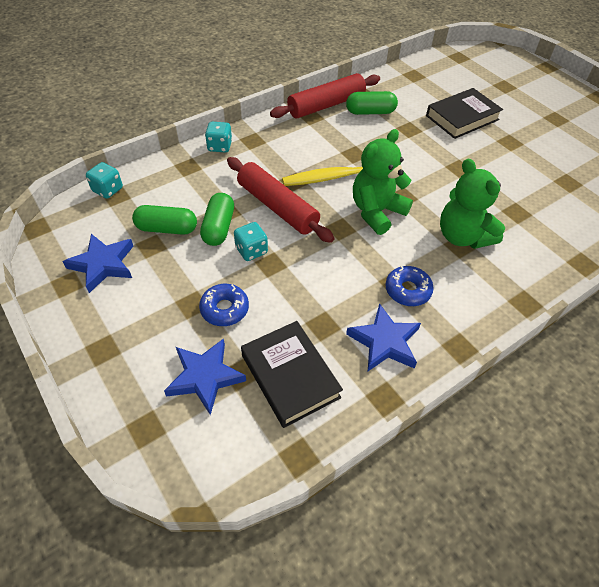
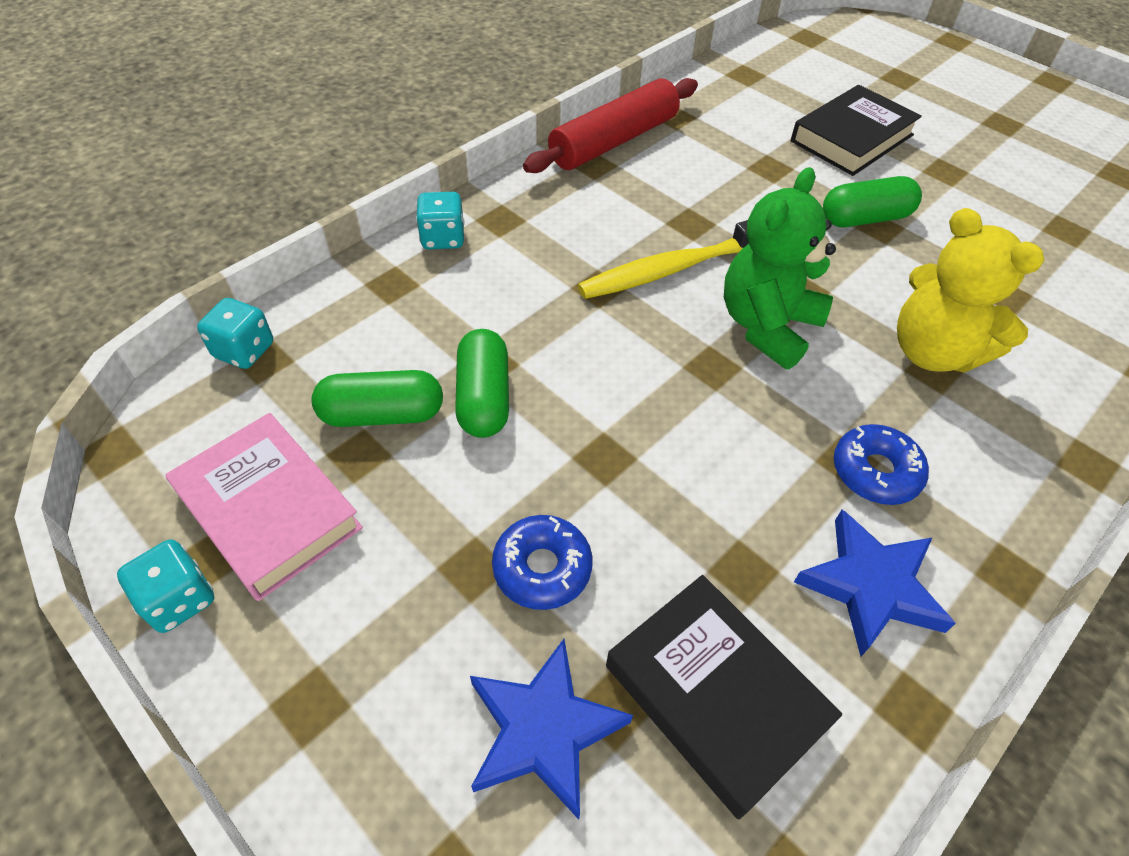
camera: 10 degrees left, 0 degrees up
(103, 264) = (269, 510): blue star -> pink book
(251, 251) = (560, 436): turquoise dice -> turquoise dice (179, 599)
(277, 207) = (583, 341): red rolling pin -> none
(370, 112) = (694, 145): green capsule -> green capsule (864, 218)
(462, 236) = (933, 352): green teddy bear -> yellow teddy bear

